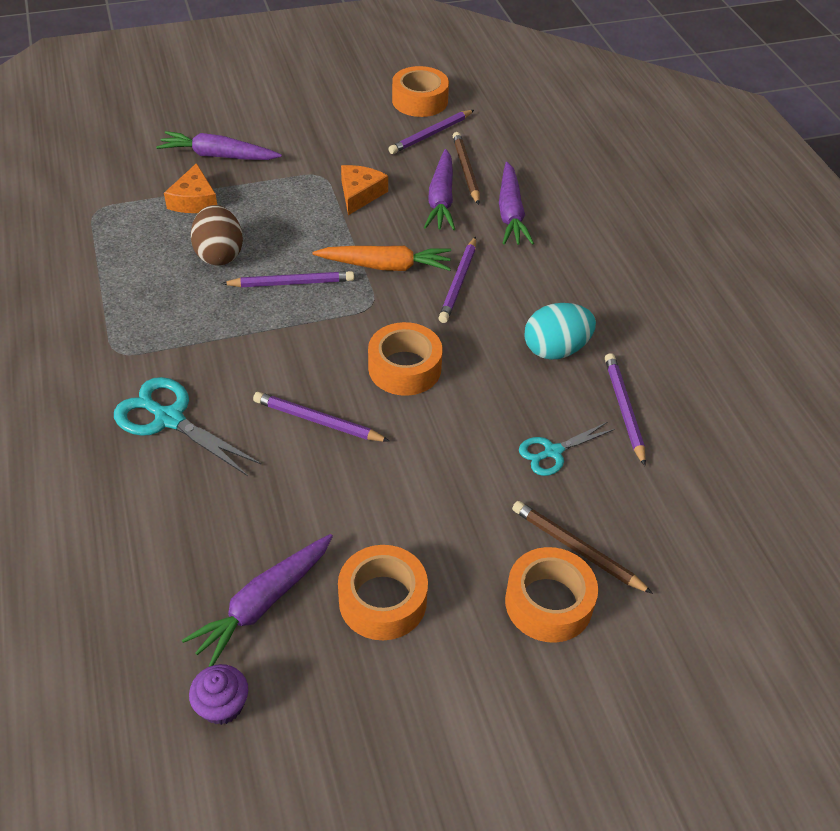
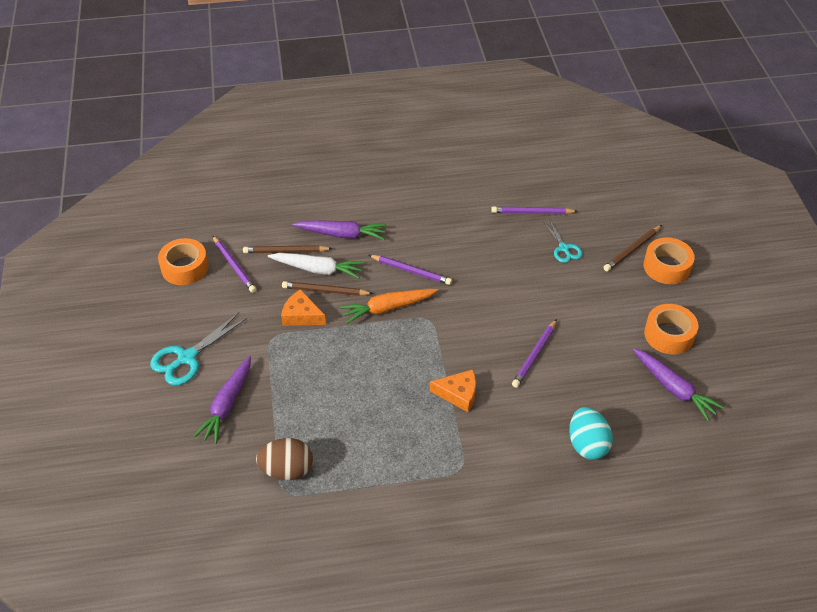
camera: 80 degrees left, 0 degrees up
(169, 419) = (529, 436): turquoise scissors -> turquoise scissors (187, 358)
(194, 200) = (286, 422): orange cheese -> orange cheese (458, 394)
(219, 254) = (359, 406): brown egg -> brown egg (287, 470)
(222, 705) = (739, 409): purple cupcake -> none
(292, 283) = (399, 362): purple pencil -> none
(385, 266) = (388, 308): orange carrot -> orange carrot turned 120 degrees counterclockwise
(404, 368) = (490, 307): orange tape -> none
(405, 209) = (325, 291): none -> brown pencil
(441, 199) = (317, 269): purple carrot -> white carrot
(555, 349) = (480, 233): turquoise egg -> turquoise egg (587, 444)

